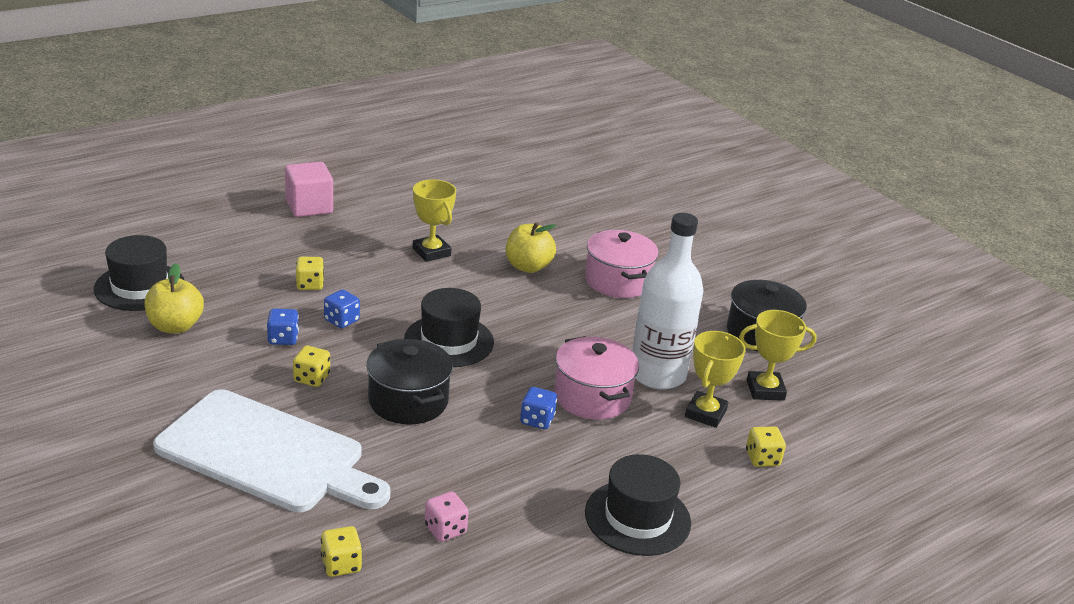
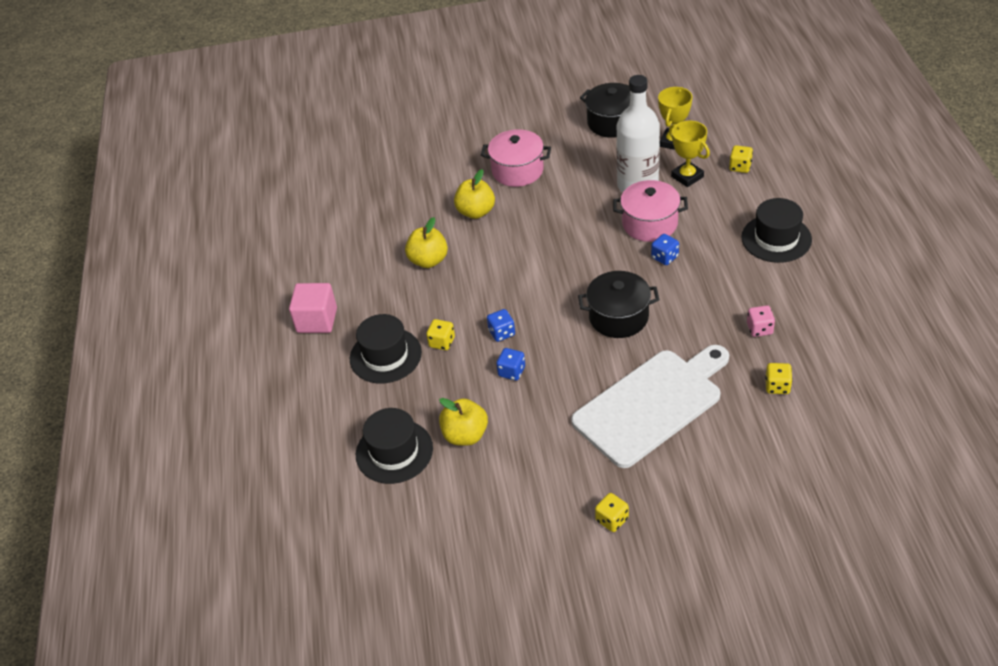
camera: 55 degrees left, 15 degrees up
(311, 378) = (570, 364): yellow dice -> yellow dice (612, 519)
(431, 252) = (428, 260): yellow trophy -> yellow apple
(449, 341) = (554, 279): black hat -> black hat (385, 355)

